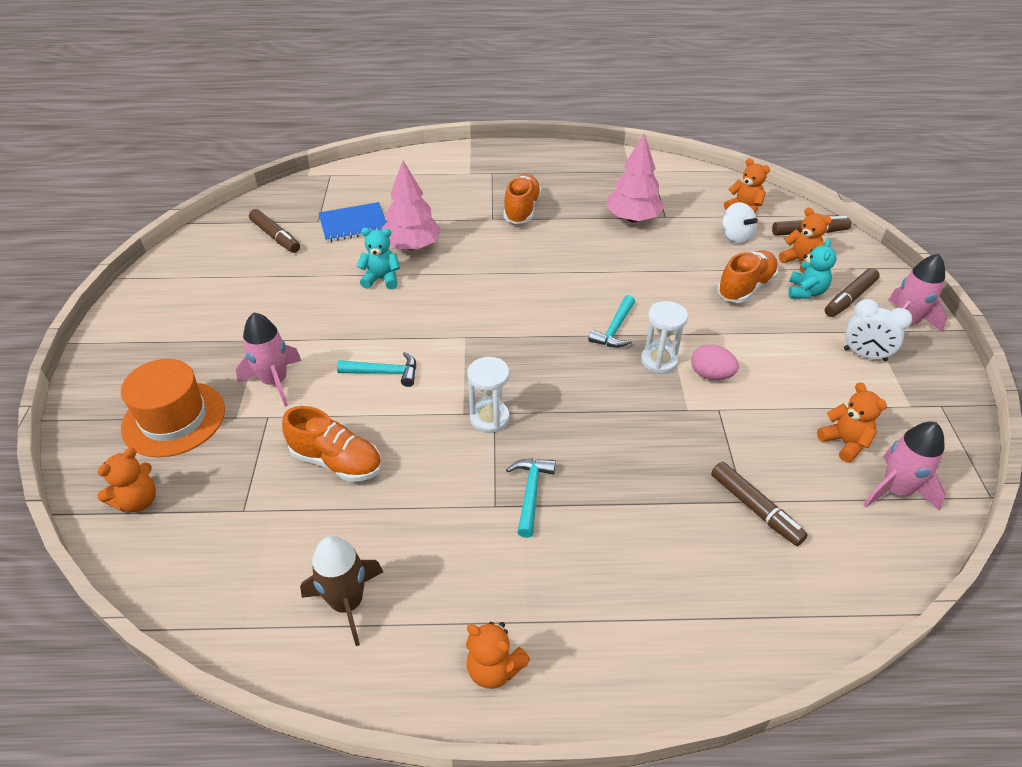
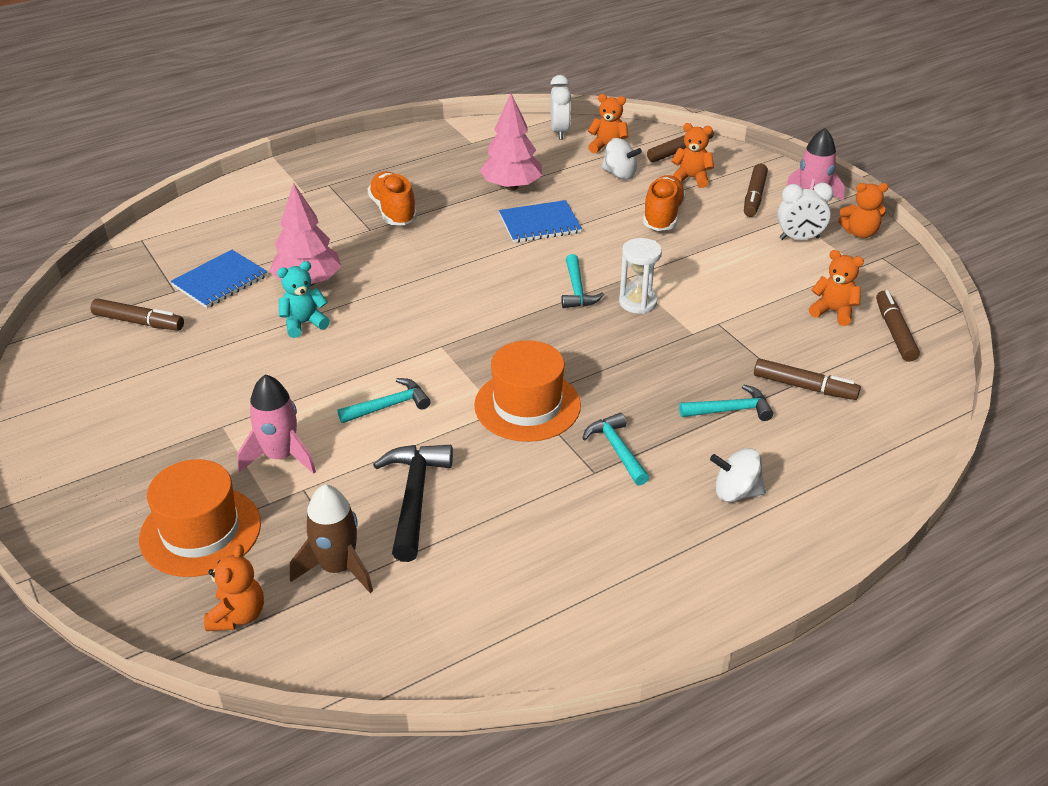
camera: 30 degrees left, 5 degrees down
(337, 461) = (414, 498): orange shoe -> black hammer
(347, 603) = (532, 601): brown rocket -> brown rocket (337, 568)
(489, 418) = (527, 405): white hourglass -> orange hat
(494, 668) = (699, 588): orange teddy bear -> orange teddy bear (860, 233)
(604, 587) = (736, 492): none -> white spinning top
(630, 259) = (540, 224): none -> blue notebook
(663, 500) = (730, 410): none -> turquoise hammer
(711, 375) = (690, 298): pink egg -> none
(712, 183) = (559, 132): none -> white clock
(805, 292) = (715, 203): turquoise teddy bear -> none
(896, 490) = (894, 332): pink rocket -> brown marker

